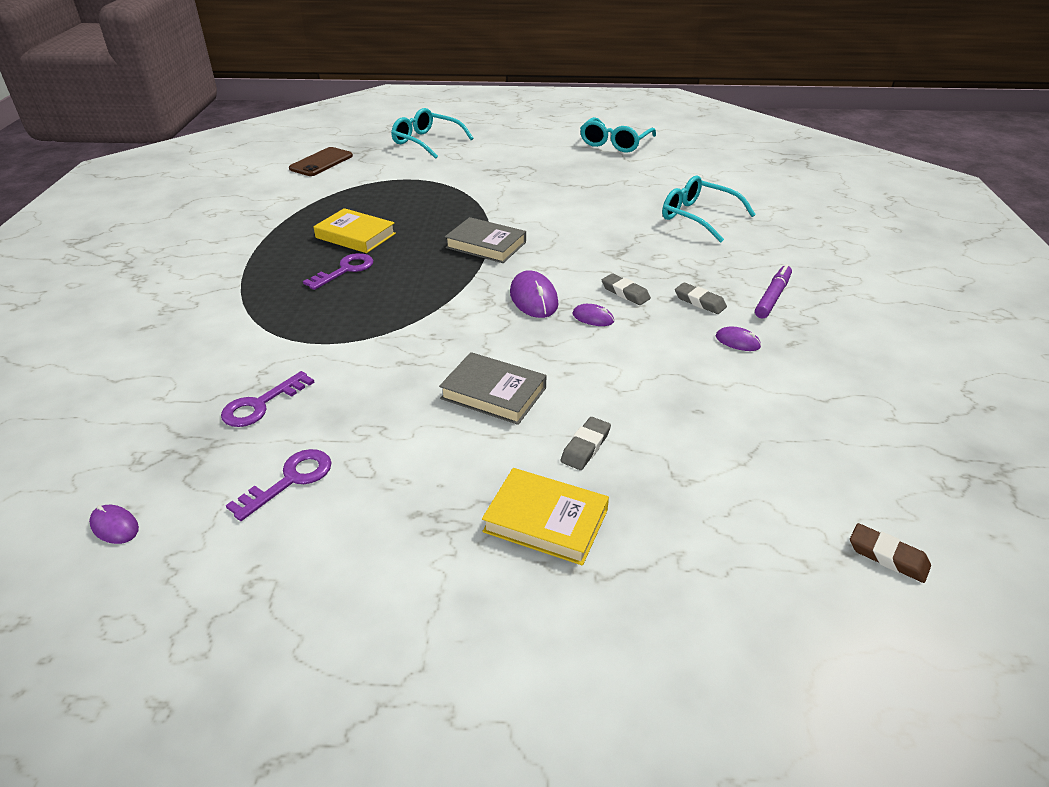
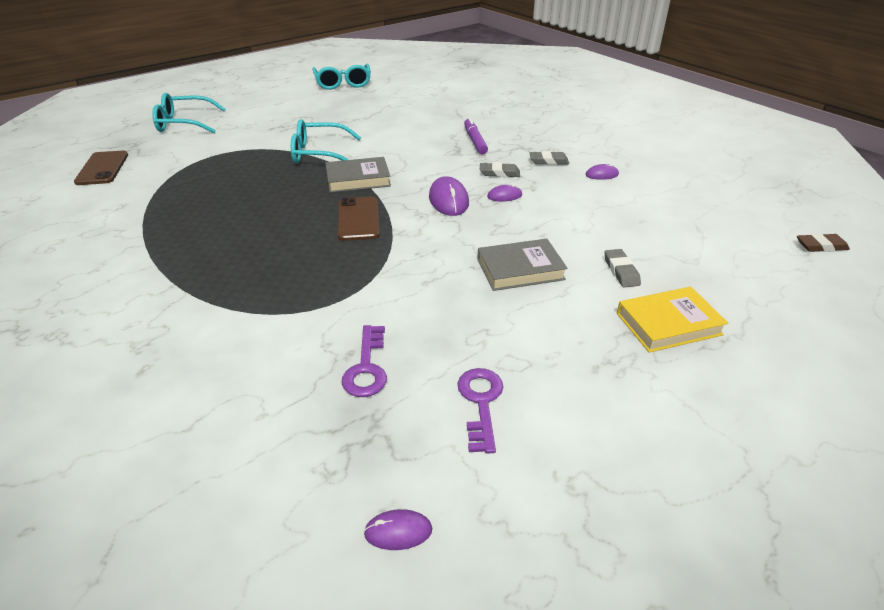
camera: 40 degrees left, 0 degrees up
(345, 270) = (271, 240): purple key -> none
(355, 236) = (236, 212): yellow book -> none
(432, 281) = (358, 219): none -> brown phone
(533, 298) = (448, 200): purple mouse -> purple mouse turned 45 degrees clockwise
(698, 217) = (470, 113): turquoise glasses -> turquoise glasses (319, 153)
(772, 297) = (581, 143): purple marker -> purple marker (475, 141)

